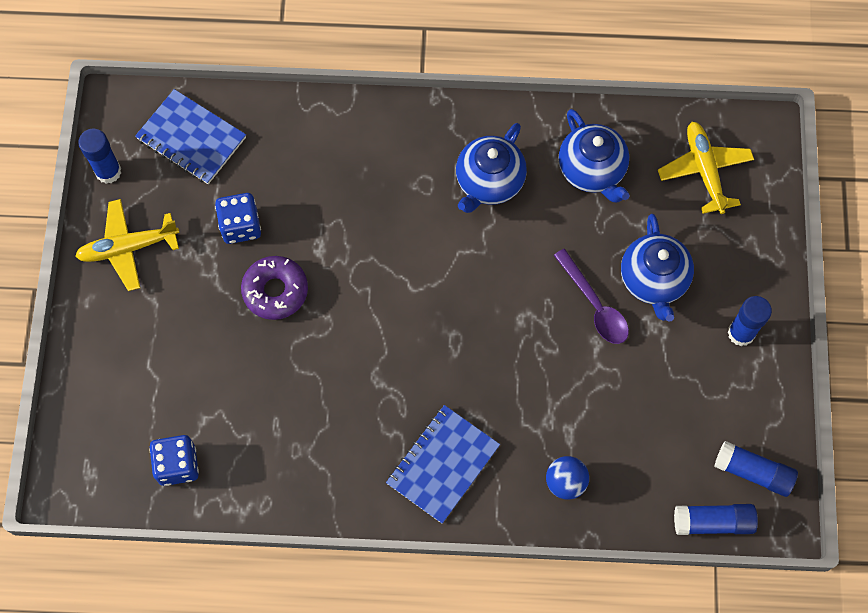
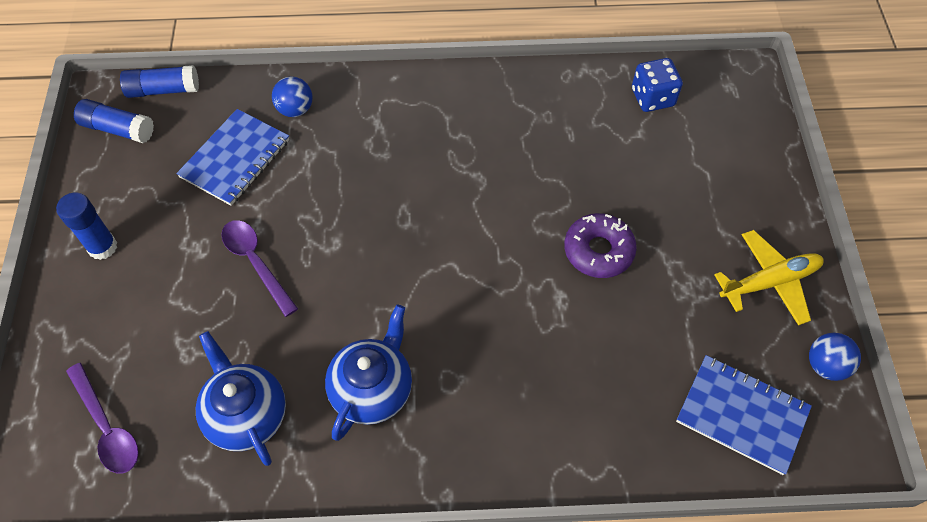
camera: 175 degrees right, 10 degrees down
(108, 171) = (825, 365): blue glue stick -> blue ball
(241, 226) = (653, 315): blue dice -> none
(443, 465) = (409, 114): blue notebook -> blue notebook (235, 159)
(653, 280) = (188, 293): blue teapot -> none
(704, 170) = (107, 427): yellow plane -> purple spoon

